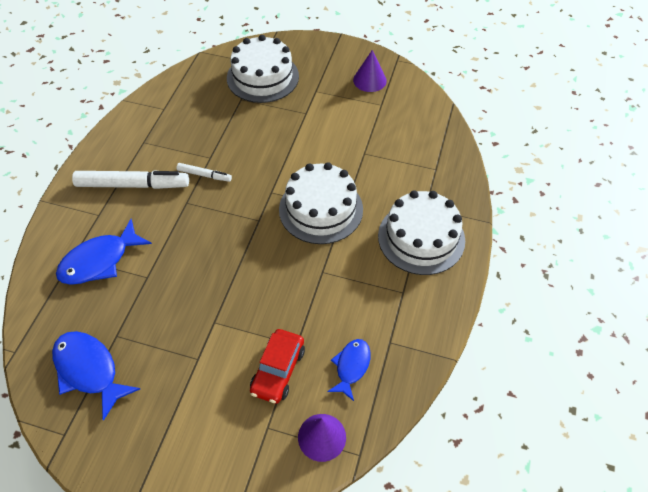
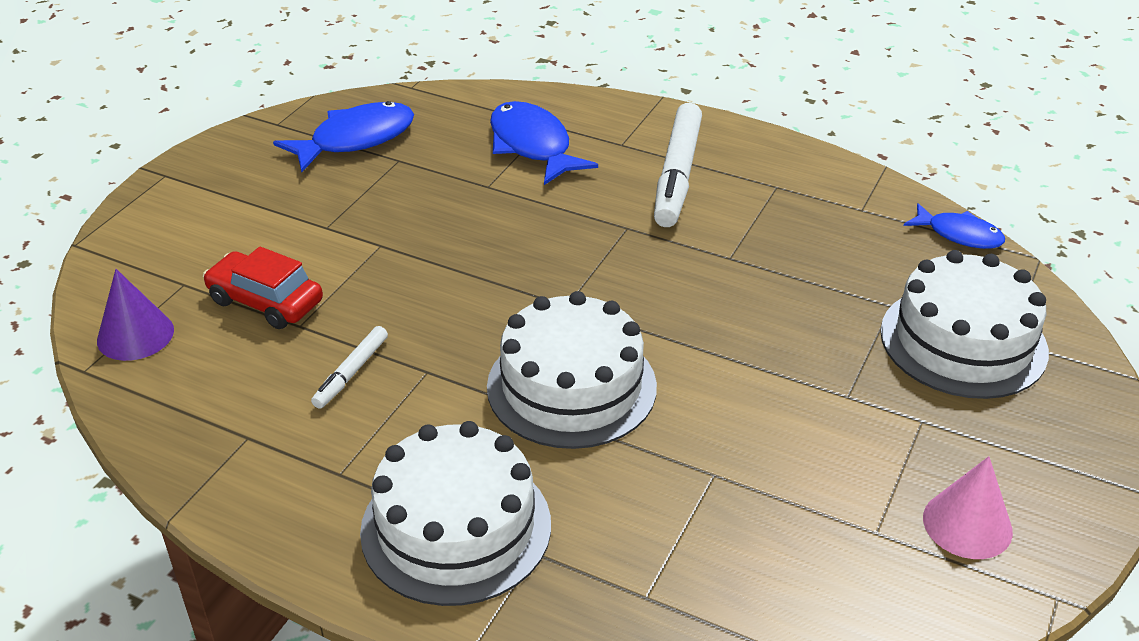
camera: 100 degrees right, 15 degrees down
(204, 175) = (686, 249): white marker -> white marker (351, 373)
(351, 366) = (228, 382): blue fish -> blue fish (959, 234)
(369, 80) = (967, 524): purple cone -> pink cone

